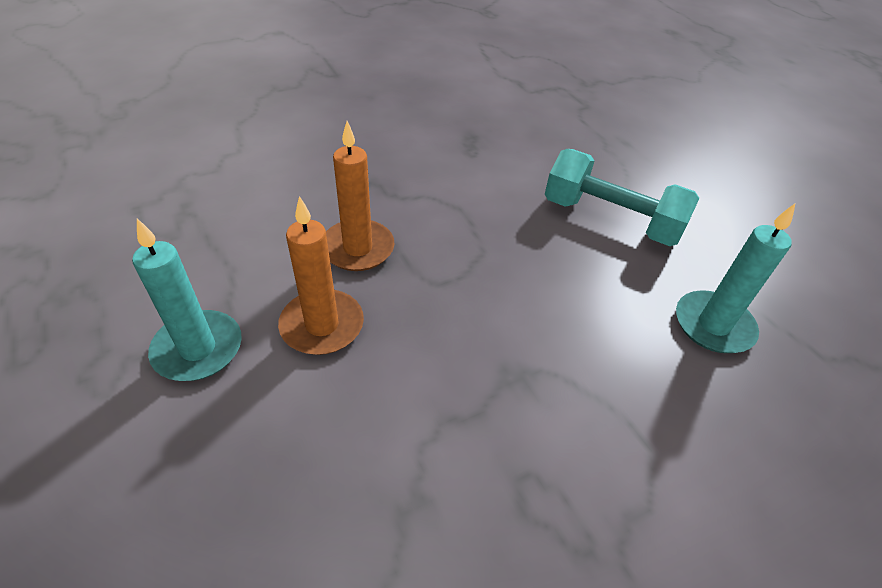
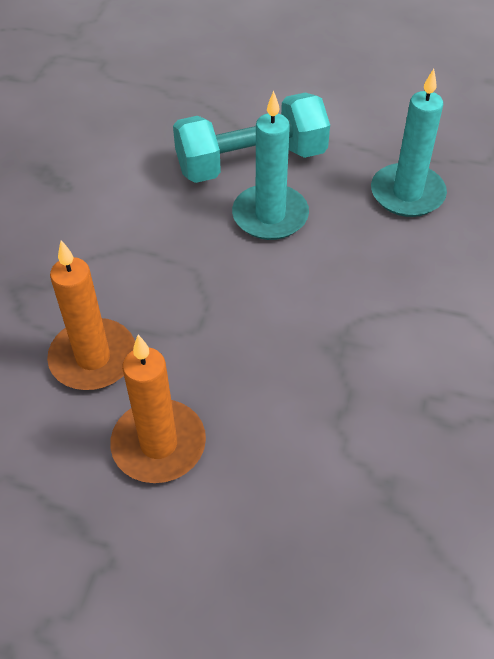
camera: 45 degrees left, 5 degrees up
(198, 349) = (88, 562): turquoise candle -> turquoise candle (270, 215)

